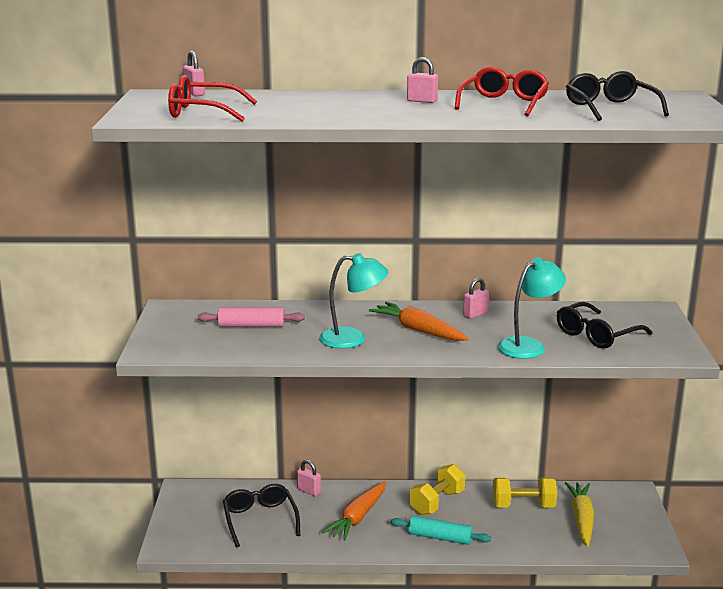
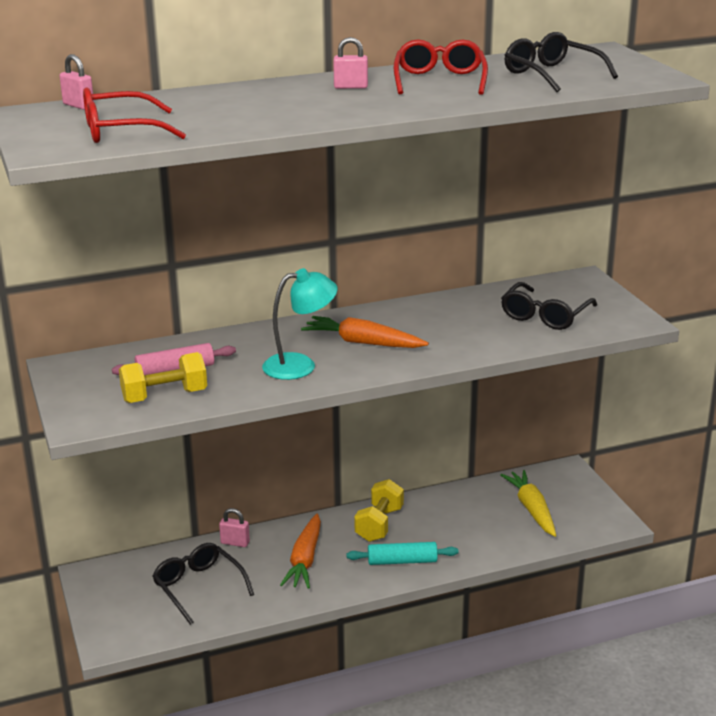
camera: 20 degrees left, 5 degrees up
(475, 314) = (410, 314): pink padlock -> none
(523, 506) = (468, 508): yellow dumbbell -> yellow dumbbell (164, 396)
(528, 345) = (487, 339): turquoise lamp -> none

